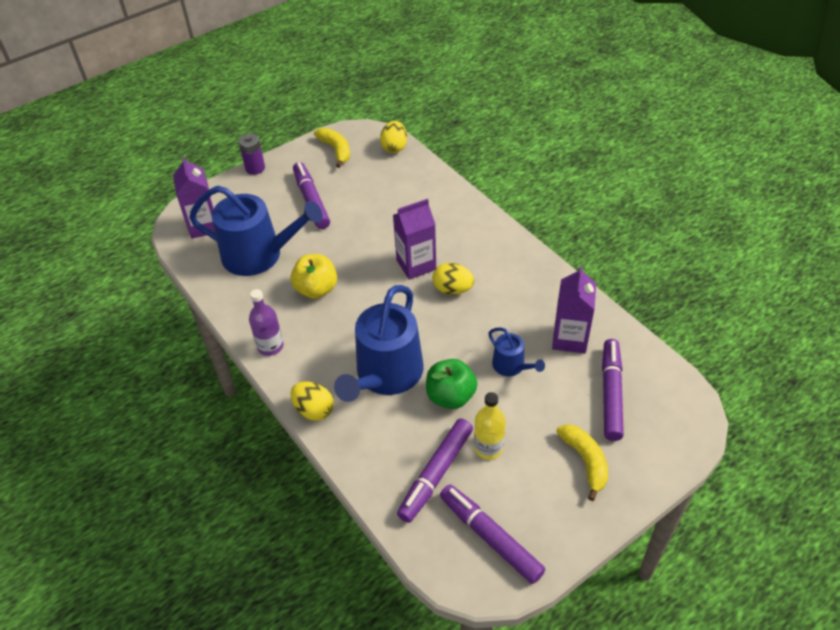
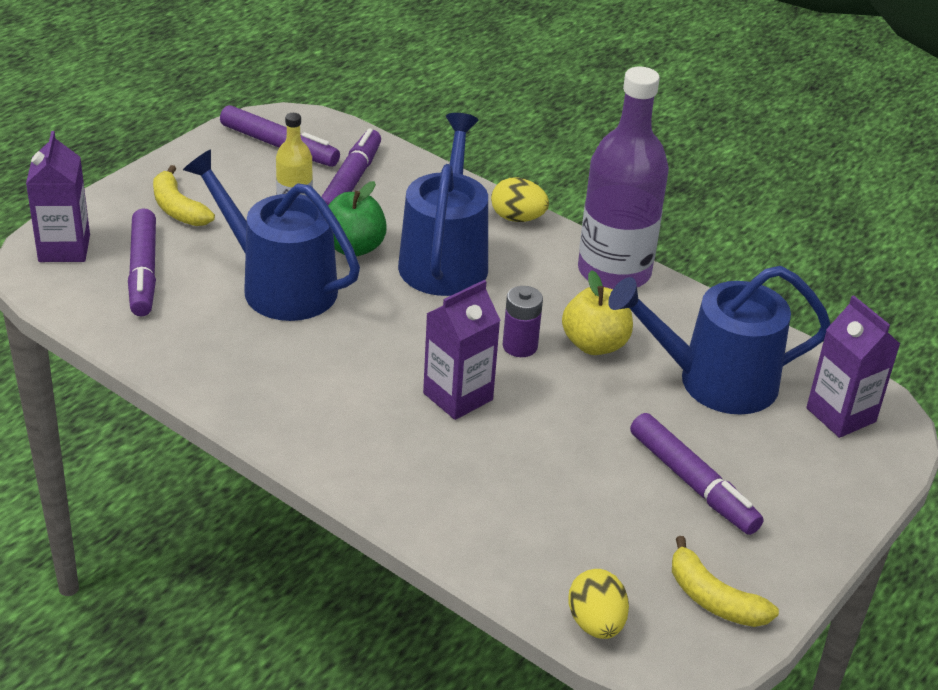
camera: 160 degrees right, 10 degrees down
(255, 168) = (843, 534): purple battery -> purple battery (520, 346)
(270, 346) = (614, 272): purple bottle -> purple bottle, size x2.03
(453, 289) = (387, 368): yellow egg -> none
(511, 366) = (280, 286): blue watering can -> blue watering can, size x2.10
(570, 338) = (200, 325): purple carton -> purple carton (64, 248)

